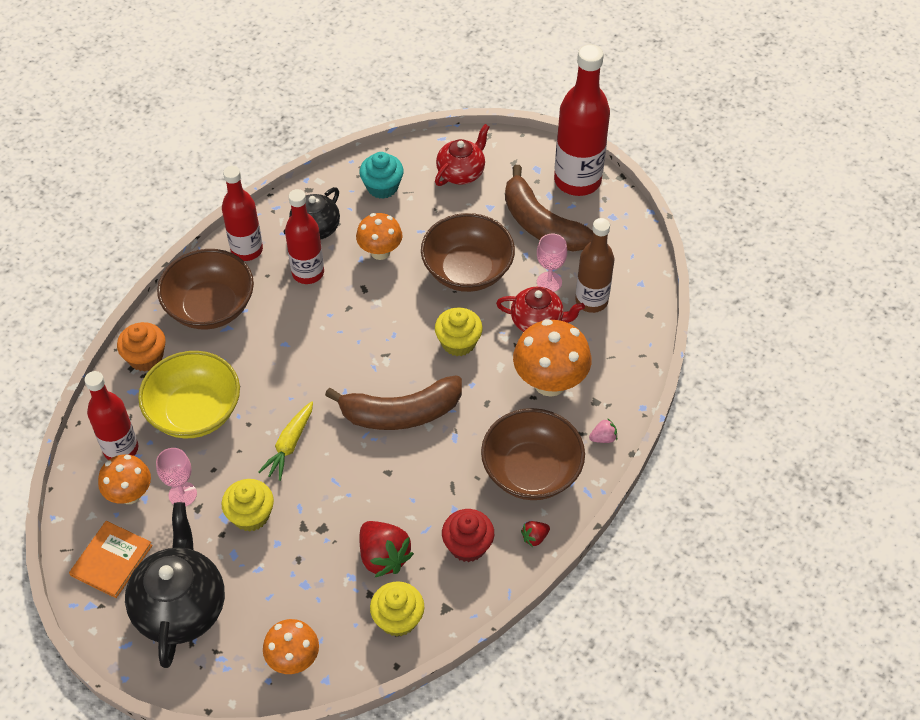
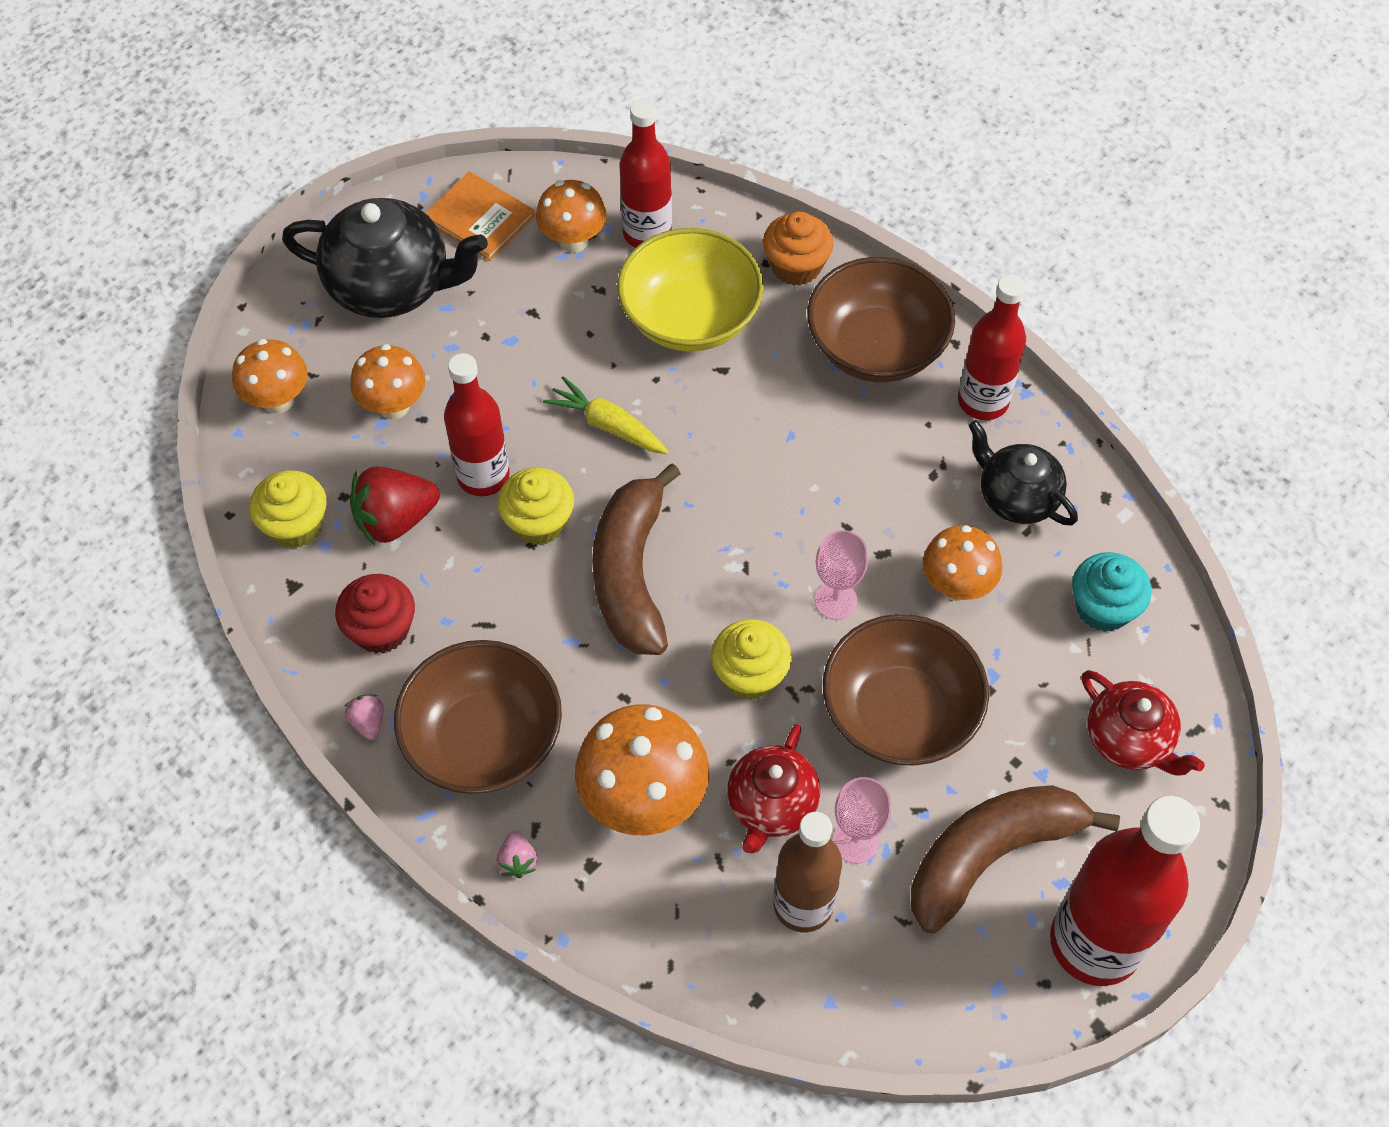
camera: 100 degrees right, 5 degrees up
(182, 494) = (558, 297): pink goblet -> pink goblet (836, 600)
(251, 515) = (505, 370): yellow cupcake -> yellow cupcake (539, 522)
(289, 580) = (394, 406): none -> orange mushroom
(308, 273) = (925, 479): red bottle -> red bottle (483, 476)
(534, 537) = (368, 722): red strawberry -> pink strawberry

